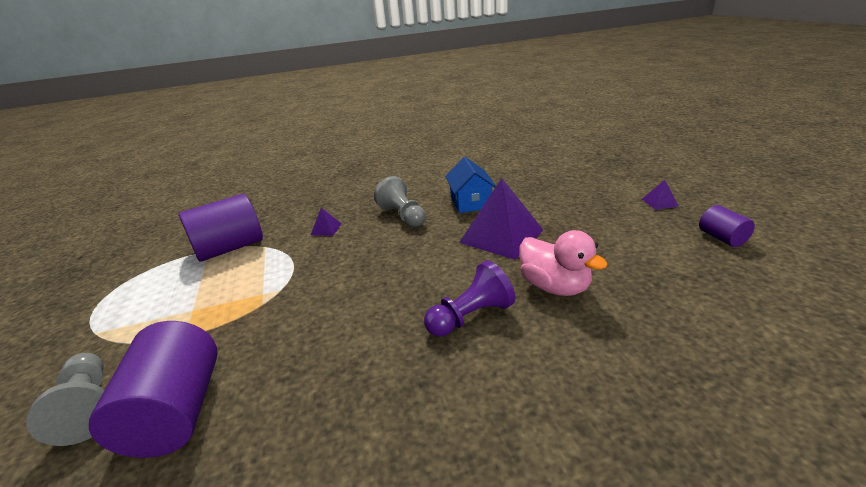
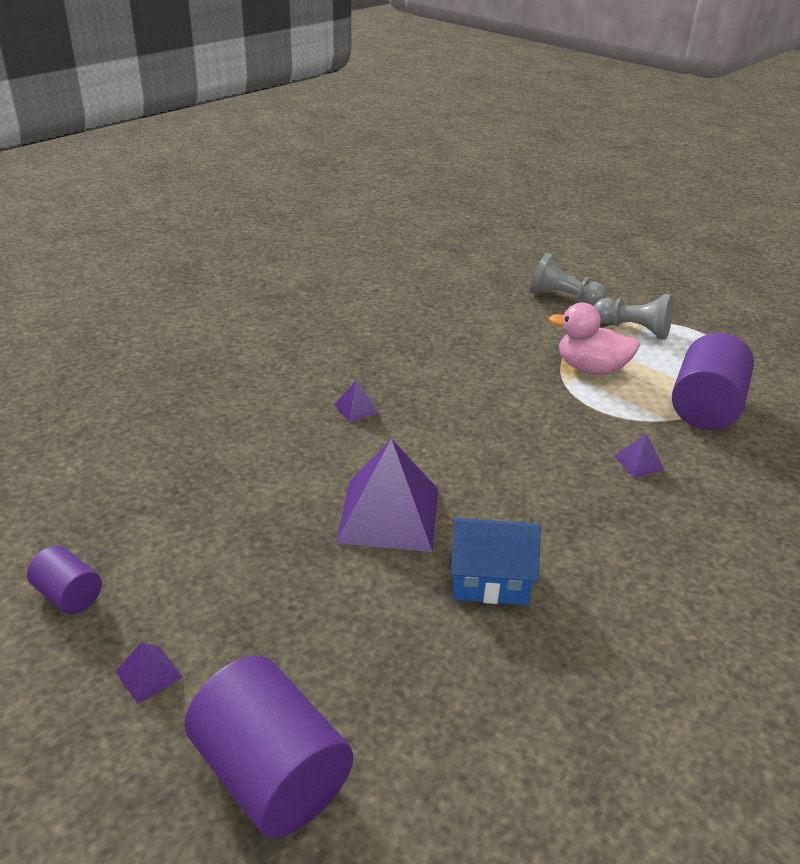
camera: 145 degrees right, 5 degrees up
(177, 412) = (503, 310): purple cylinder -> purple cylinder (271, 774)
(403, 216) = (565, 515): grey pawn -> grey pawn (633, 329)
(470, 202) = (489, 579): blue house -> blue house turned 45 degrees counterclockwise
(471, 316) = (356, 408): purple pawn -> purple pyramid
(554, 286) = (288, 458): pink duck -> pink duck (590, 369)

